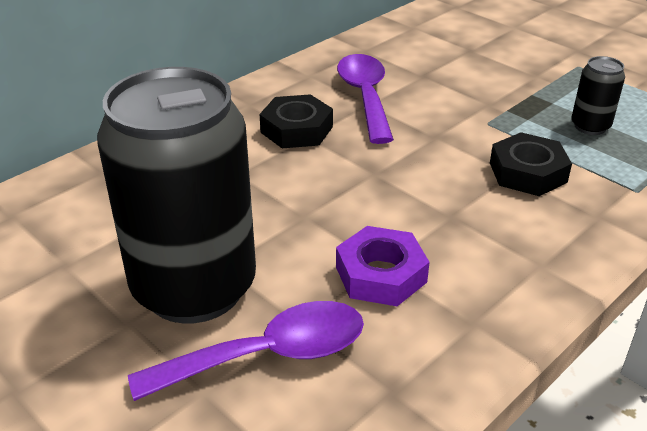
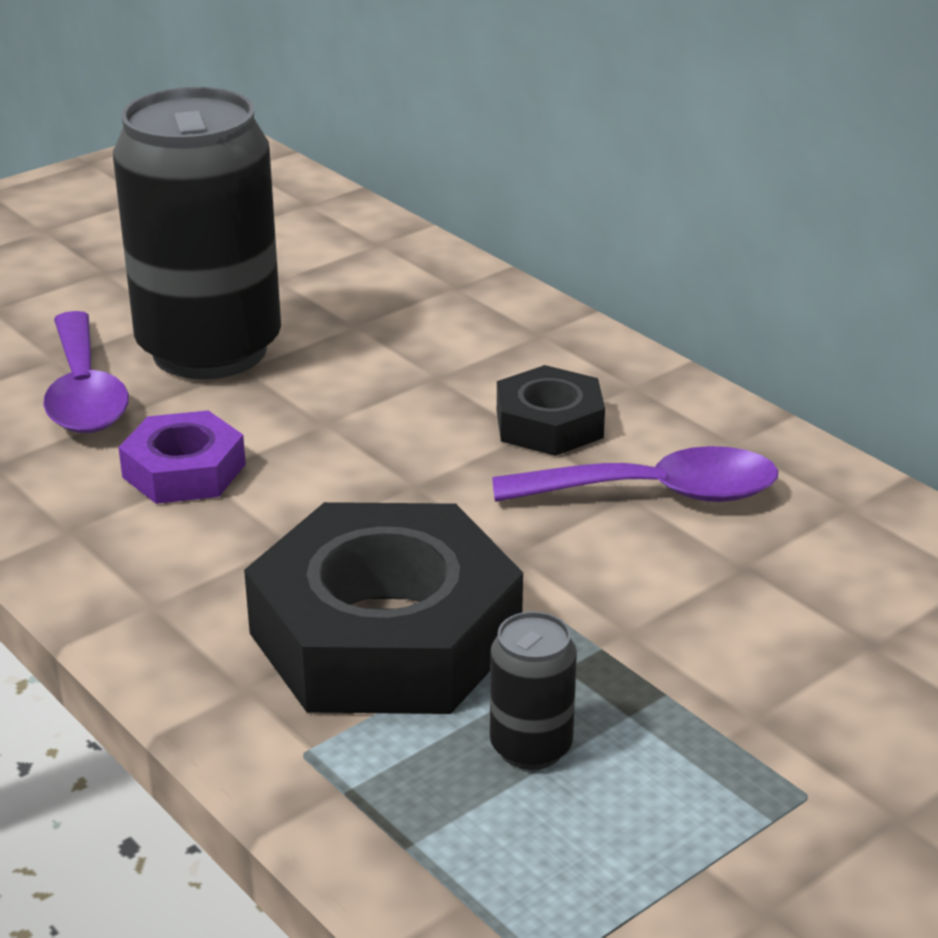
camera: 95 degrees right, 5 degrees down
(527, 172) = (385, 635): black nut -> black nut, size x1.95

